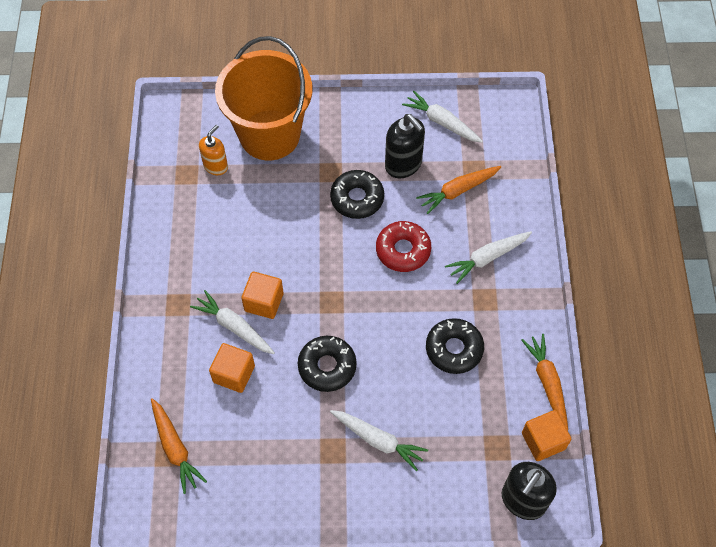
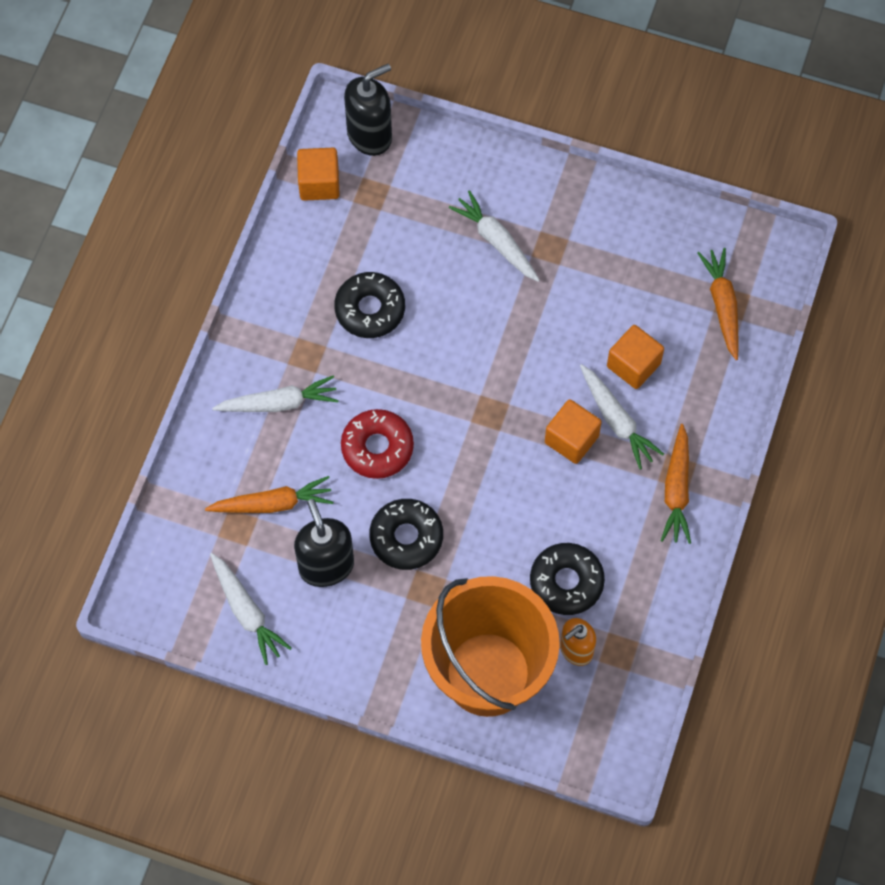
camera: 160 degrees left, 5 degrees up
(327, 366) = (523, 338): black donut -> black donut (566, 582)
(547, 382) = (283, 240): orange carrot -> orange carrot (676, 490)

